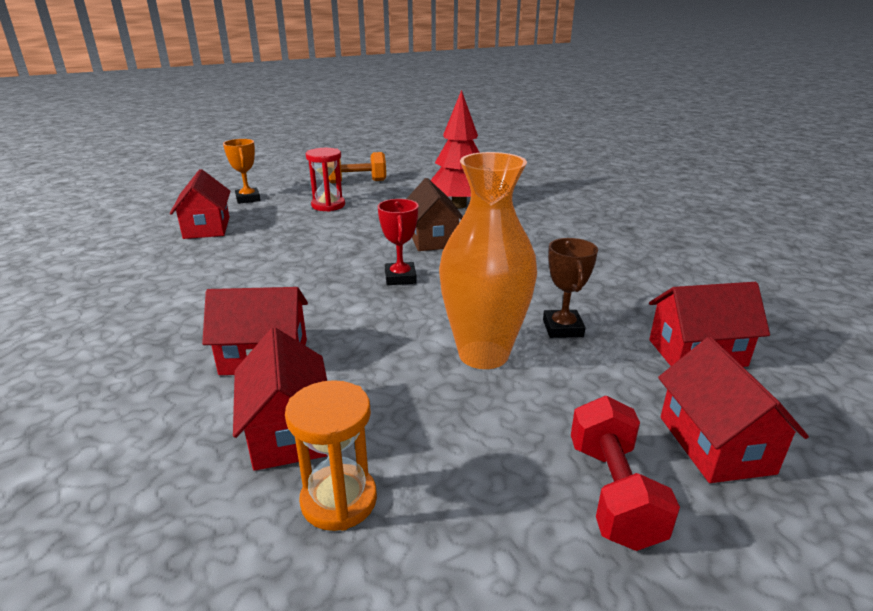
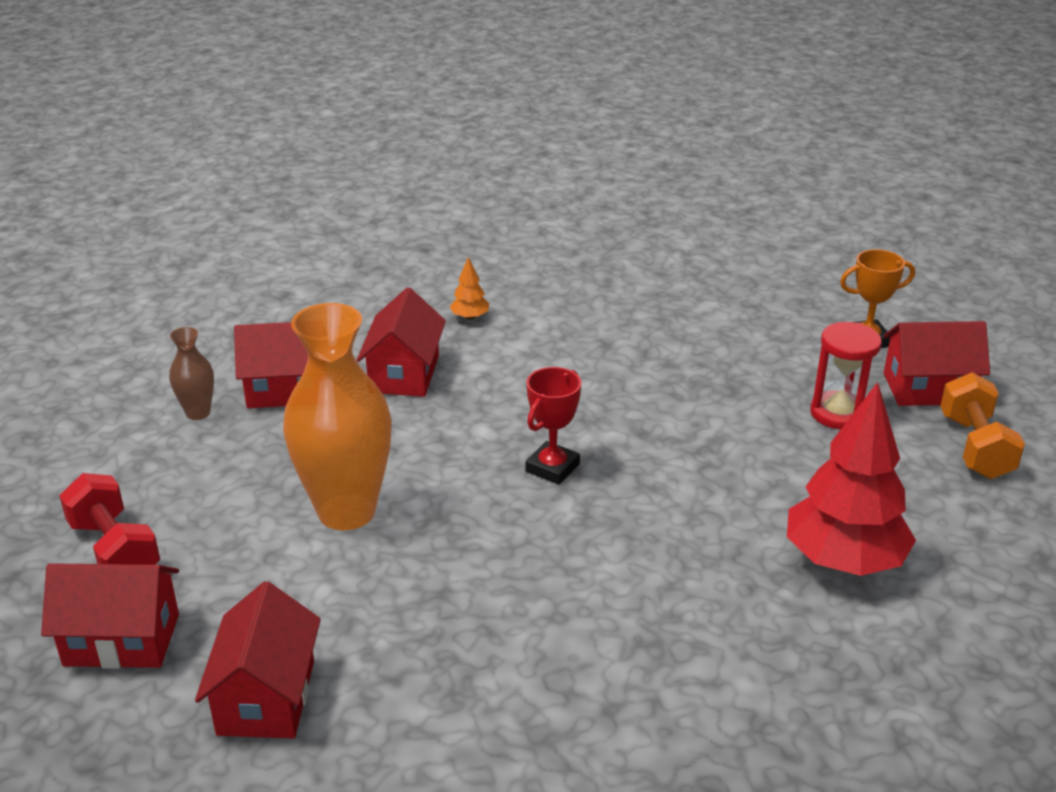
camera: 100 degrees right, 5 degrees up
(162, 334) = (470, 317): none -> orange tree
(207, 227) = (745, 316): red house -> red house (928, 389)
(339, 500) = (198, 413): orange hourglass -> brown vase
(400, 278) = (552, 468): red trophy -> red trophy turned 60 degrees counterclockwise
(432, 239) = (683, 510): brown house -> none
(562, 328) = (373, 587): brown trophy -> none
(613, 493) = (114, 550): red dumbbell -> red dumbbell turned 45 degrees clockwise

